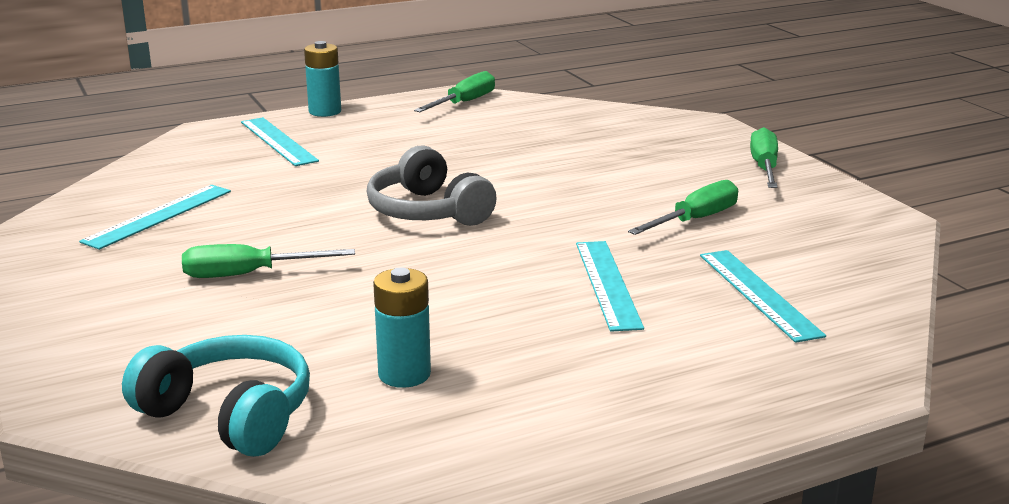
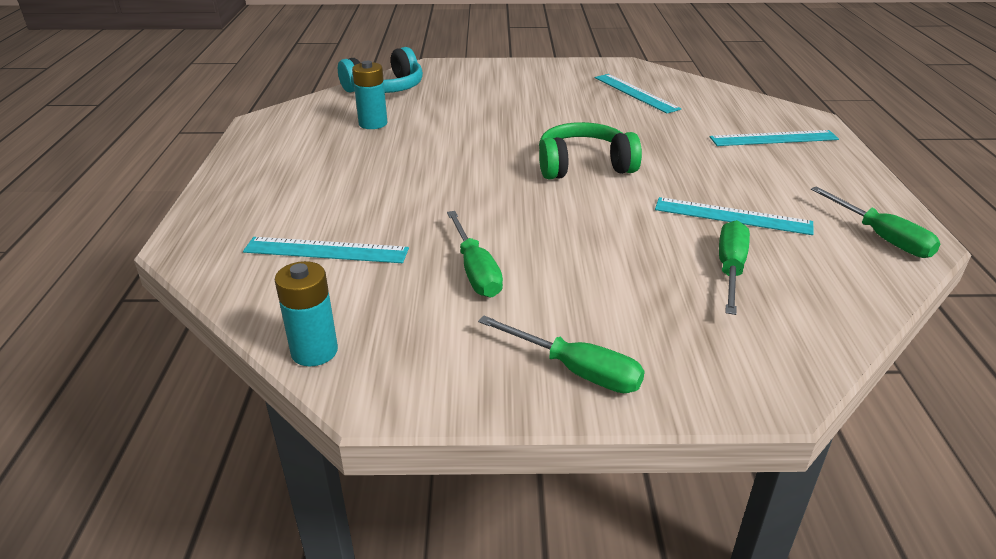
camera: 115 degrees right, 10 degrees up
(248, 274) = (528, 105): green screwdriver -> green screwdriver (730, 269)
(325, 111) = (856, 165): turquoise battery -> turquoise battery (314, 351)
(428, 211) = (584, 166): grey headphones -> green headphones
(607, 284) = (405, 199): turquoise ruler -> turquoise ruler (732, 216)

